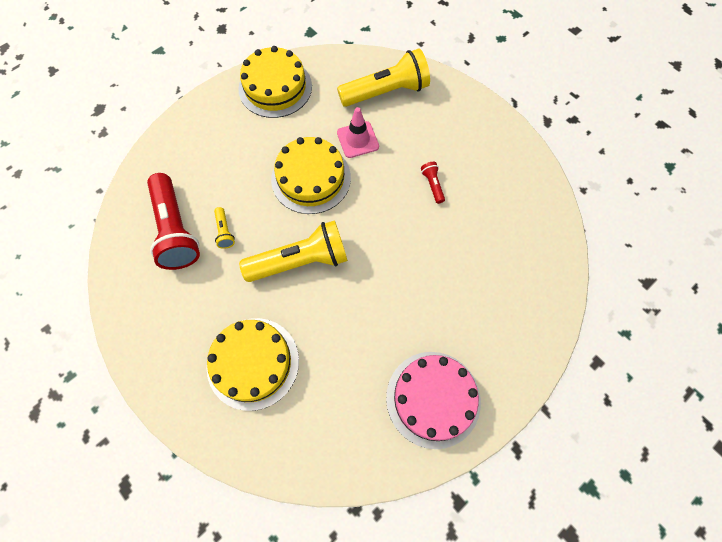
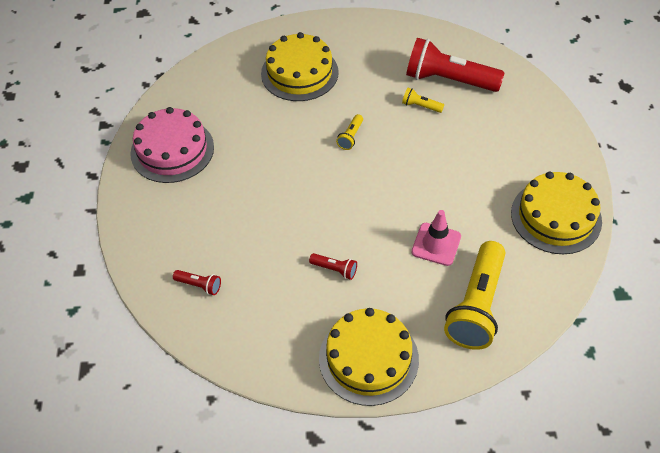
camera: 130 degrees right, 15 degrees down
(300, 261) = (350, 137): yellow flashlight -> yellow flashlight, size x0.43
(311, 178) = (423, 185): yellow cake -> yellow cake (368, 358)
(525, 260) = (199, 285): none -> red flashlight

